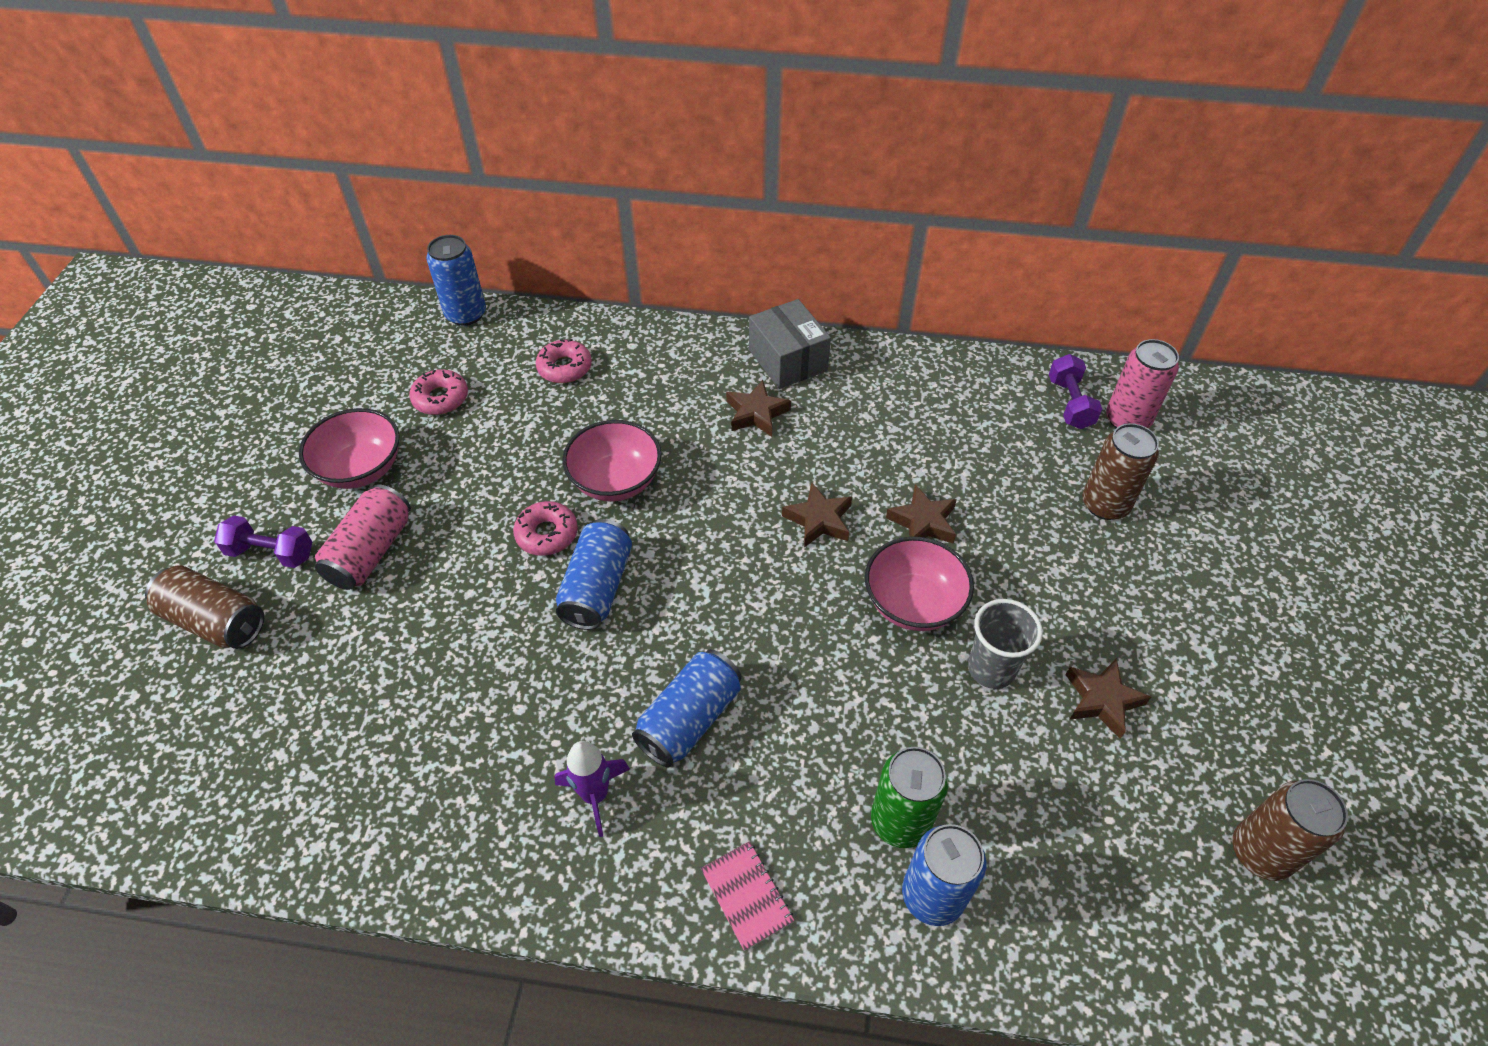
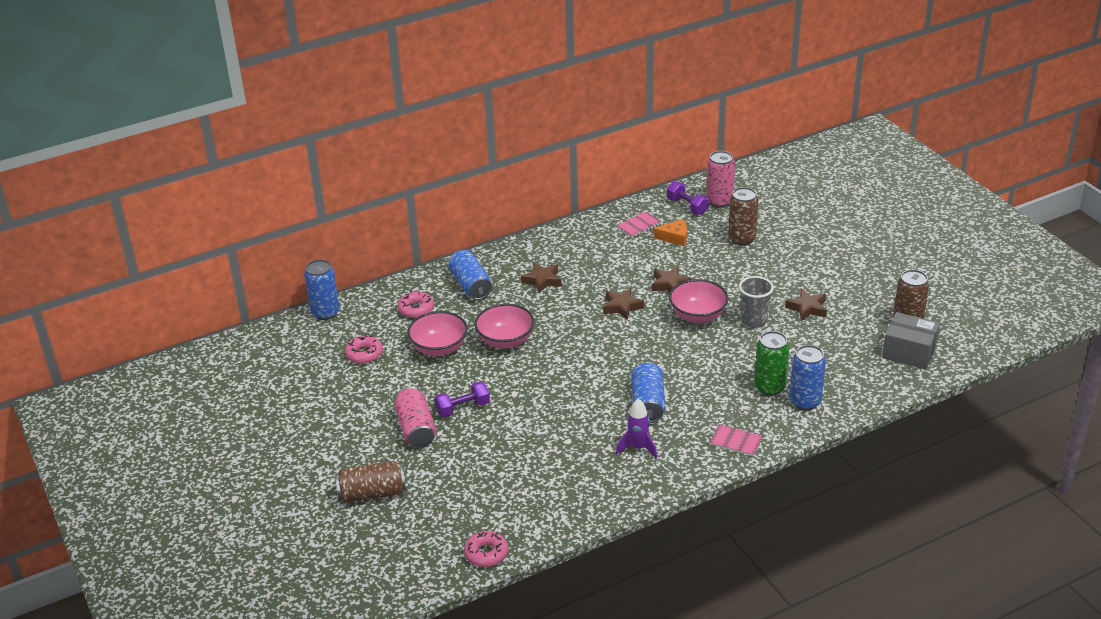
camera: 35 degrees left, 15 degrees down
(271, 553) = (362, 456): purple dumbbell -> purple dumbbell (463, 408)
(361, 469) = (362, 402): pink bowl -> pink bowl (439, 348)
(547, 534) = (498, 377): pink donut -> pink donut (486, 553)
(597, 587) = (549, 383): blue can -> blue can (471, 285)
(788, 360) = (531, 251): grey box -> grey box (909, 352)
(969, 398) = (639, 226): none -> pink notebook
(1004, 445) = (674, 237): none -> orange cheese

